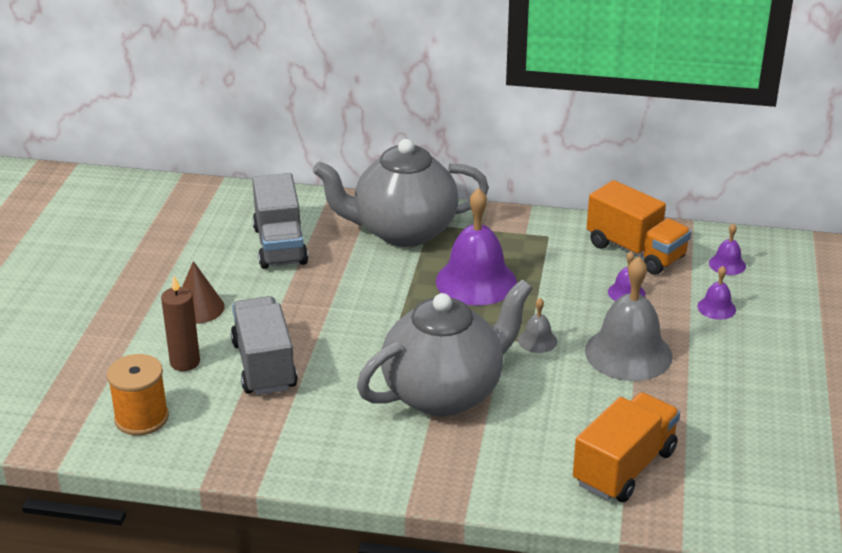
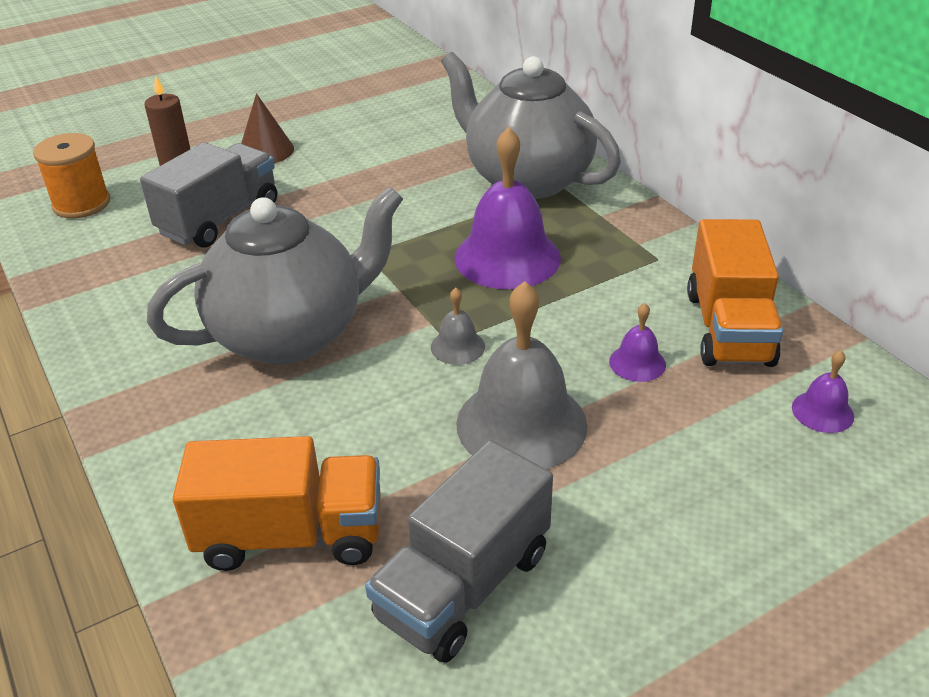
camera: 50 degrees right, 5 degrees up
(280, 245) = (409, 138): grey truck -> grey truck (463, 585)
(445, 393) = (291, 334): grey teapot -> grey teapot turned 45 degrees counterclockwise
(716, 308) = (716, 449): purple bell -> none

